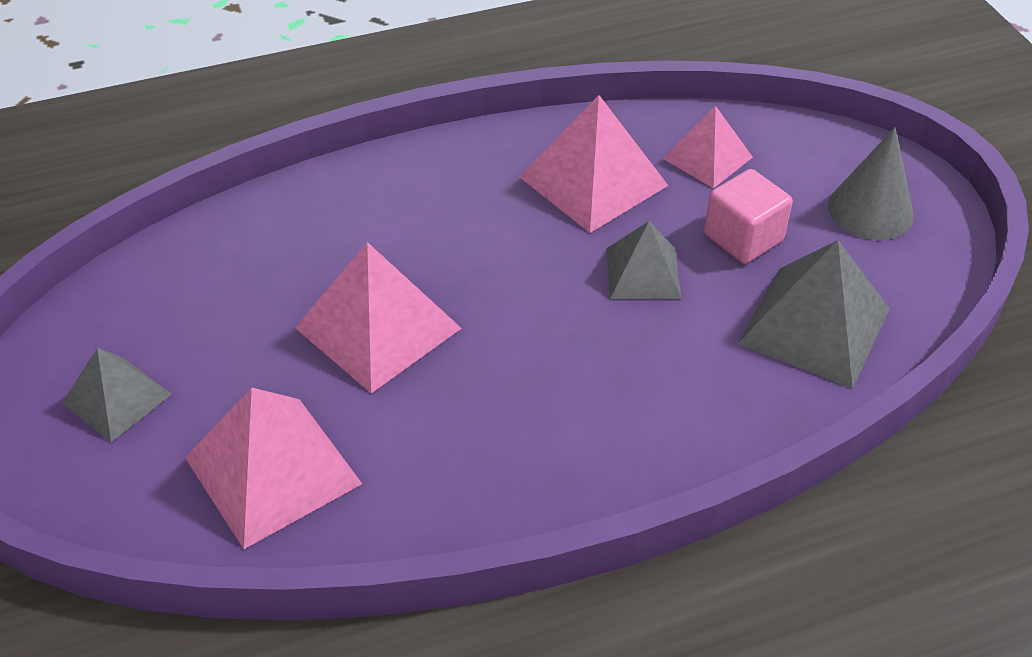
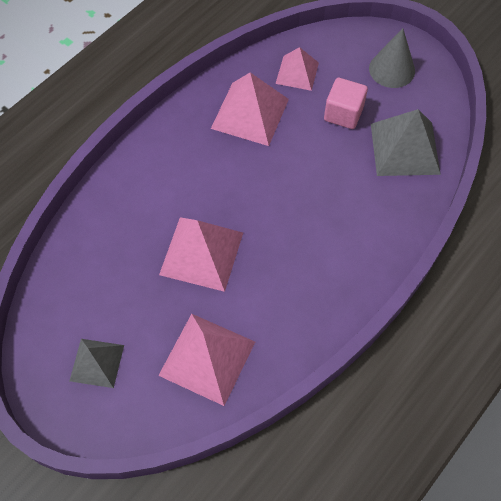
camera: 30 degrees left, 15 degrees up
(643, 273) = (309, 157): grey pyramid -> none

